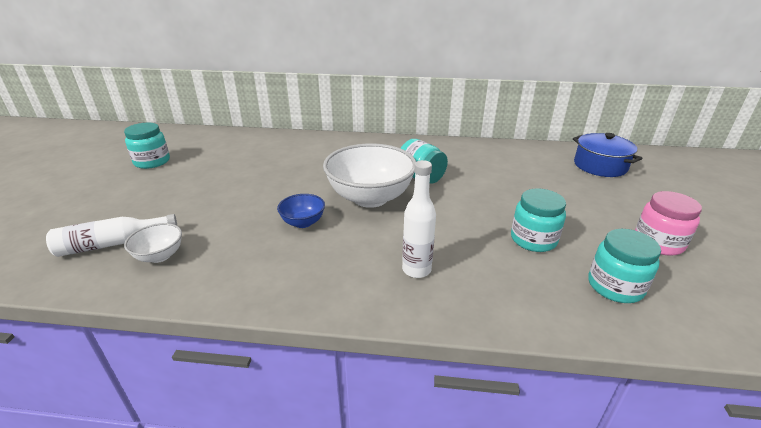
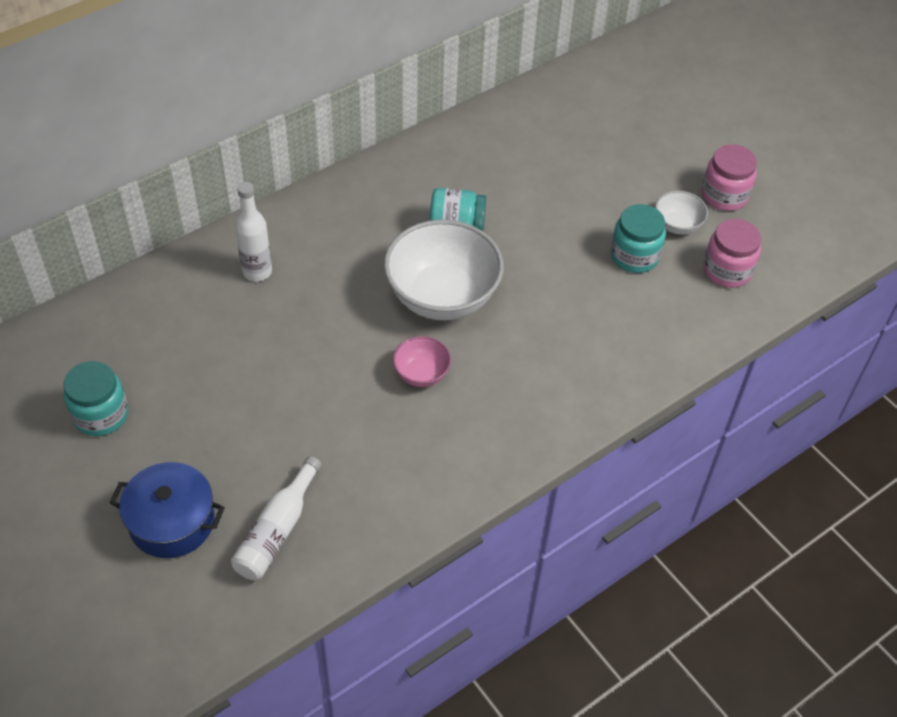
camera: 45 degrees left, 20 degrees up
(160, 256) = (348, 505): white bowl -> white bowl (677, 225)
(303, 222) = (421, 374): blue bowl -> pink bowl
(416, 270) = (580, 356): white bottle -> white bottle (257, 272)
(600, 166) = (607, 99): blue pot -> blue pot (172, 521)
(615, 286) = (727, 270): turquoise jar -> pink jar

